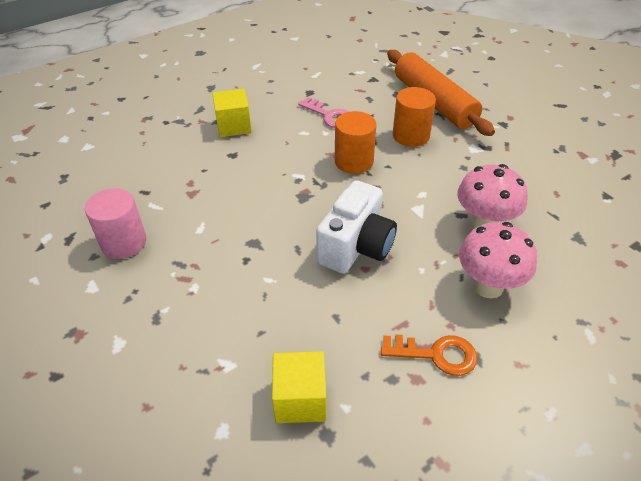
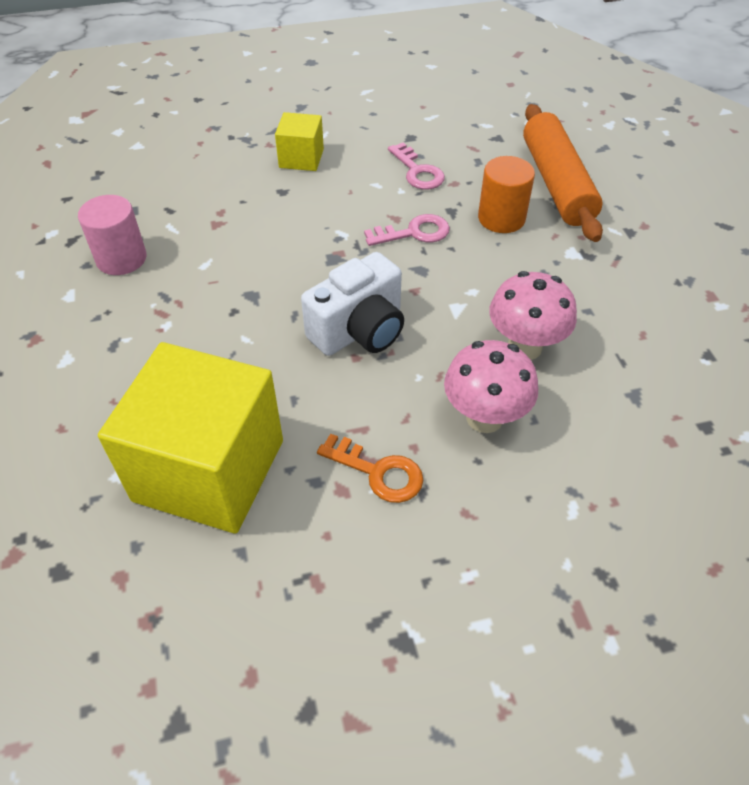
camera: 20 degrees right, 5 degrees up
(300, 399) = (209, 470): yellow cube -> yellow cube, size x2.08
(354, 161) = (414, 232): orange cylinder -> pink key

